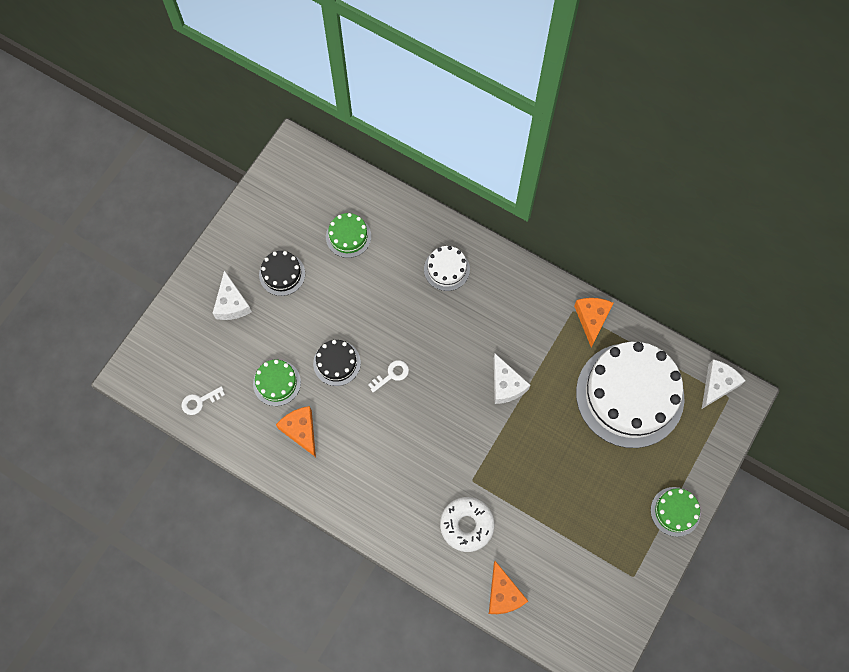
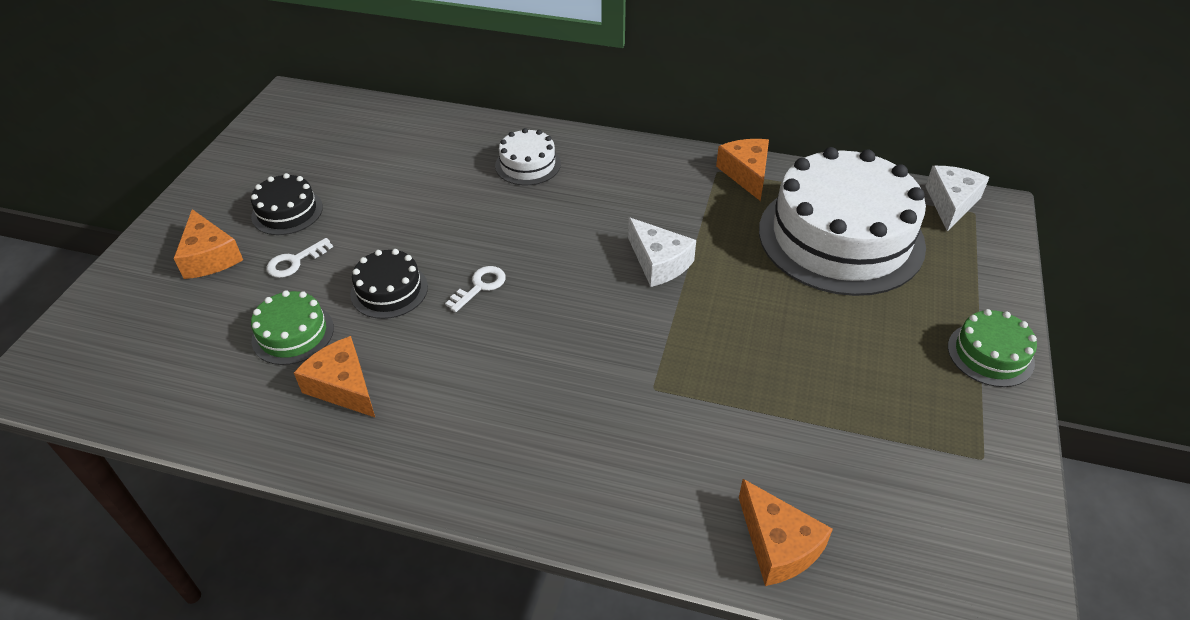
camera: 15 degrees left, 25 degrees down
(199, 401) = (156, 386): white key -> white key (294, 262)
(232, 304) = (210, 257): white cheese -> orange cheese
(348, 236) = (380, 159): green cake -> none
(467, 525) = (669, 453): white donut -> none

